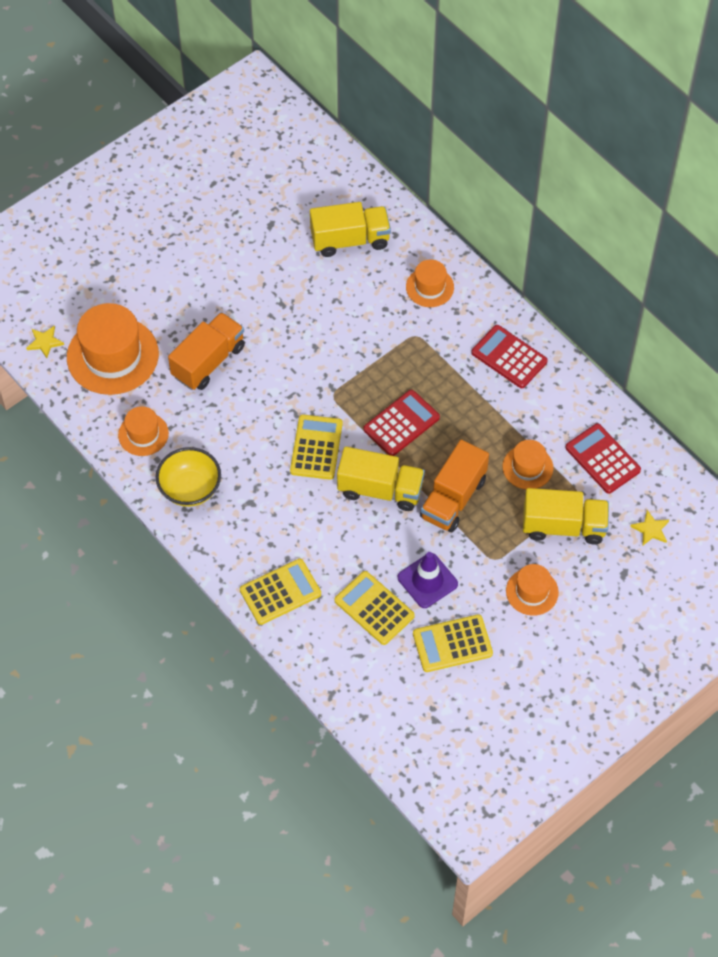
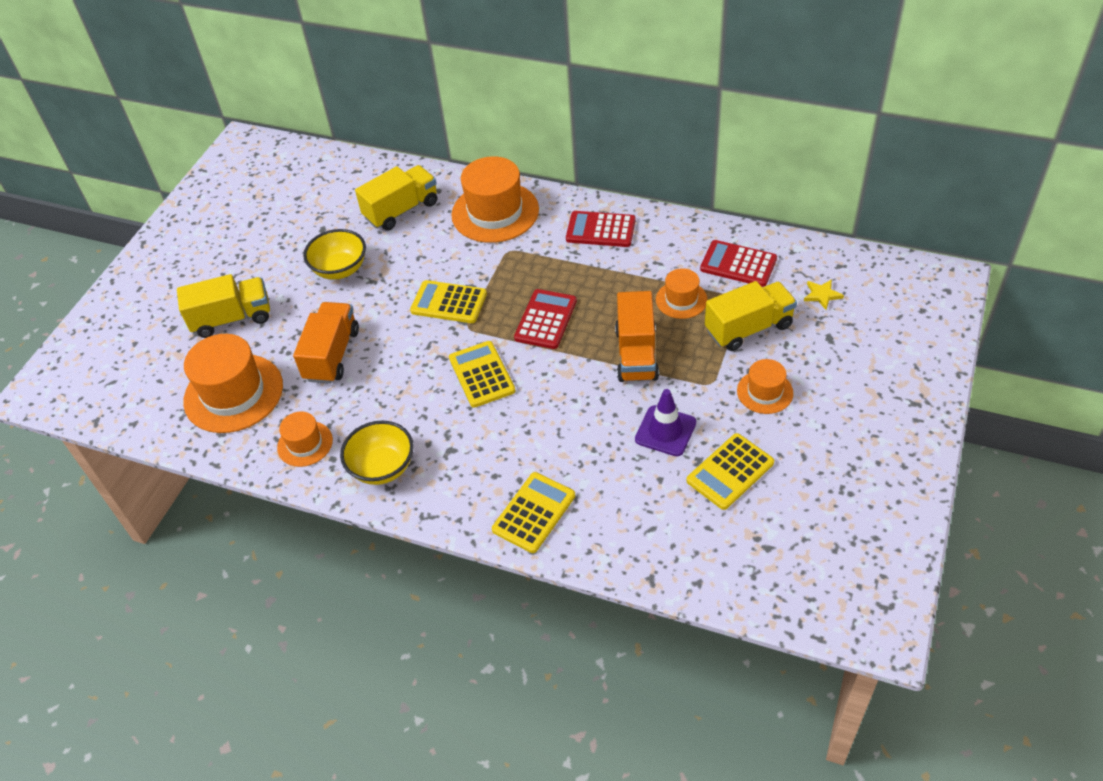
camera: 25 degrees left, 10 degrees down
(45, 342) = (156, 414): yellow star -> none
(262, 277) = (340, 269): none -> yellow bowl
(374, 608) = (634, 479): yellow calculator -> yellow calculator (449, 302)
(380, 489) = (565, 379): yellow truck -> yellow truck (232, 318)
(429, 287) = (495, 212): orange hat -> orange hat, size x1.87

